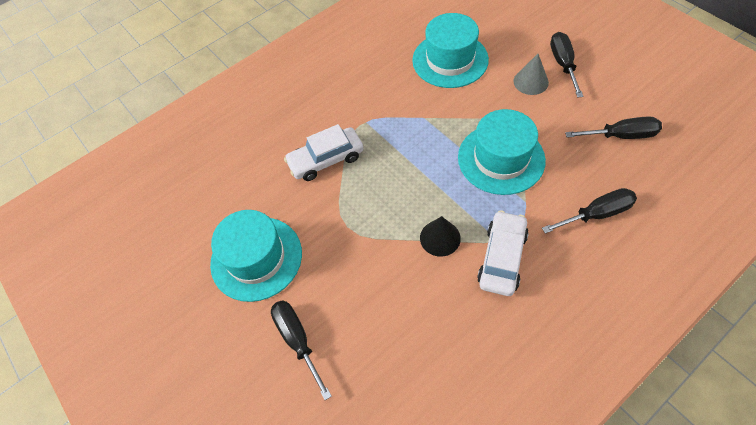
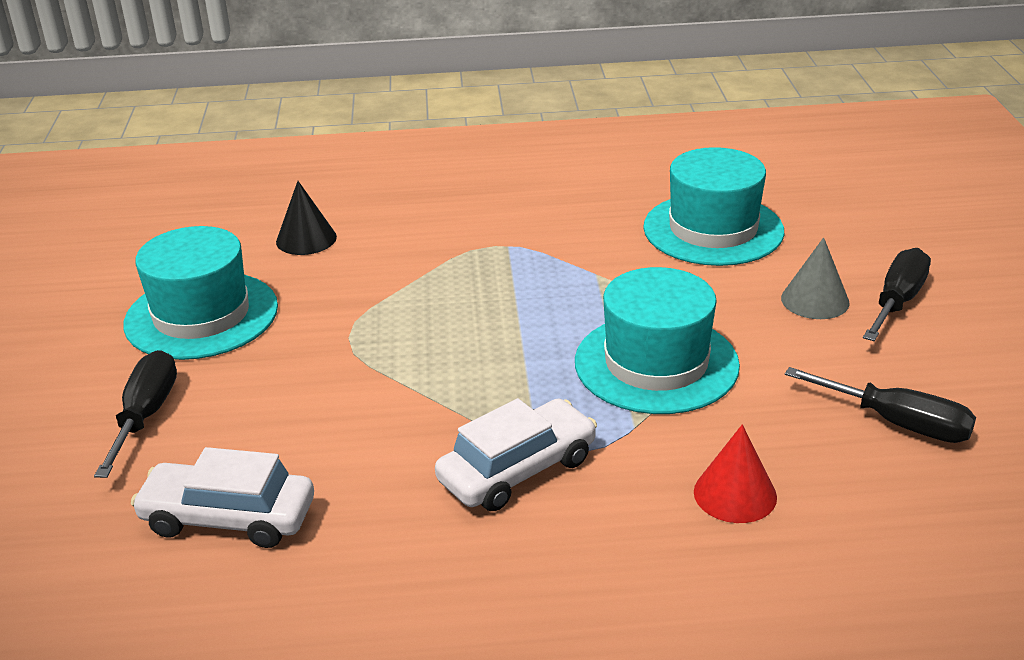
camera: 30 degrees right, 25 degrees down
(326, 159) = (406, 261): white car -> white car (228, 517)
(440, 238) = (456, 406): black cone -> black cone (306, 239)
(597, 214) = (735, 494): black screwdriver -> red cone

